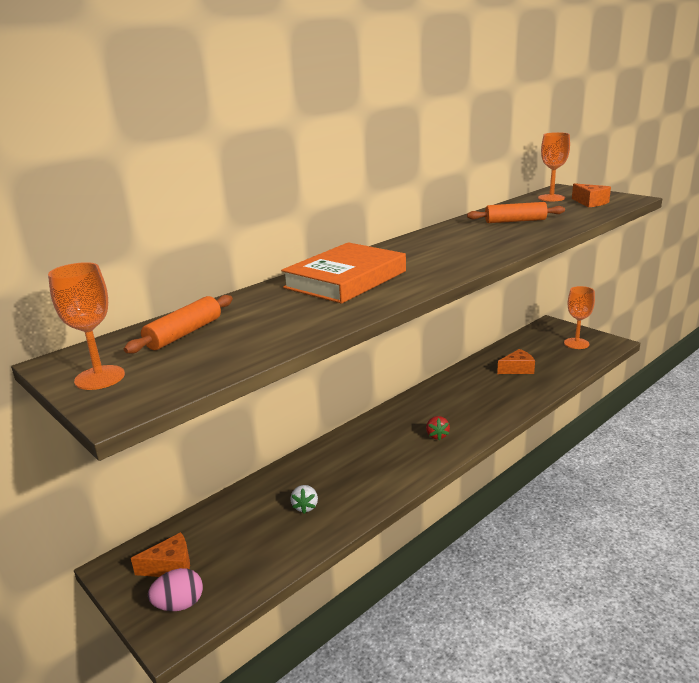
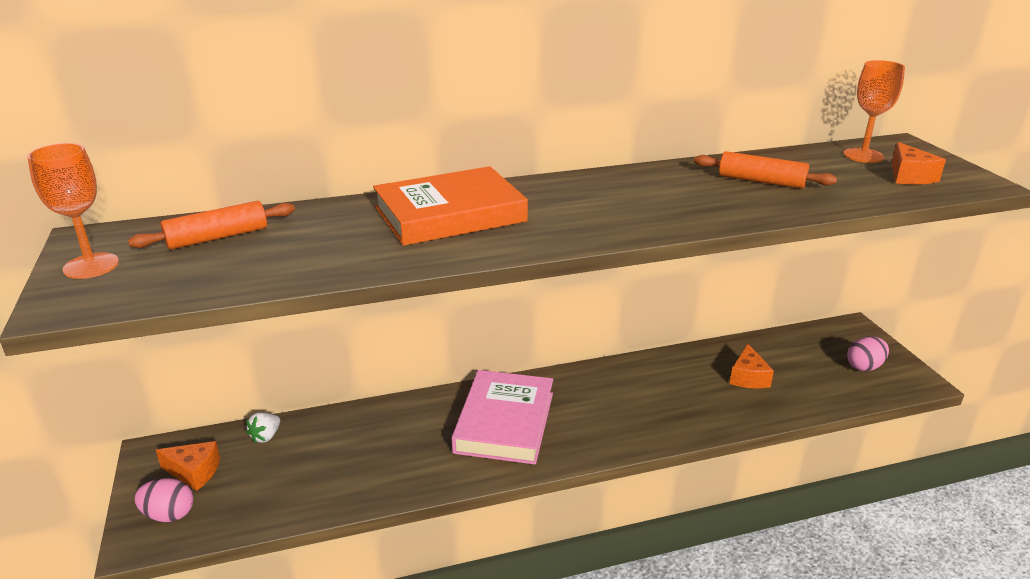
camera: 25 degrees right, 5 degrees up
(305, 507) = (361, 460): white strawberry -> white strawberry (266, 436)
(388, 446) = (505, 422): none -> pink book
(437, 435) = (570, 430): red strawberry -> none
(517, 369) = (748, 377): orange cheese -> orange cheese turned 90 degrees clockwise
(576, 343) = (864, 367): orange goblet -> pink egg

